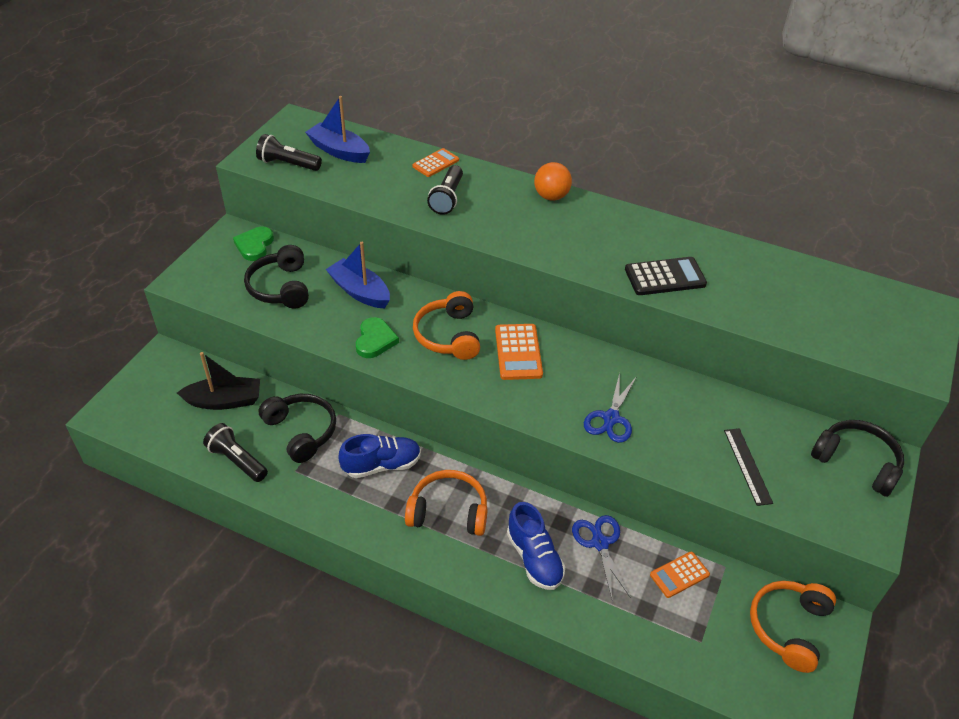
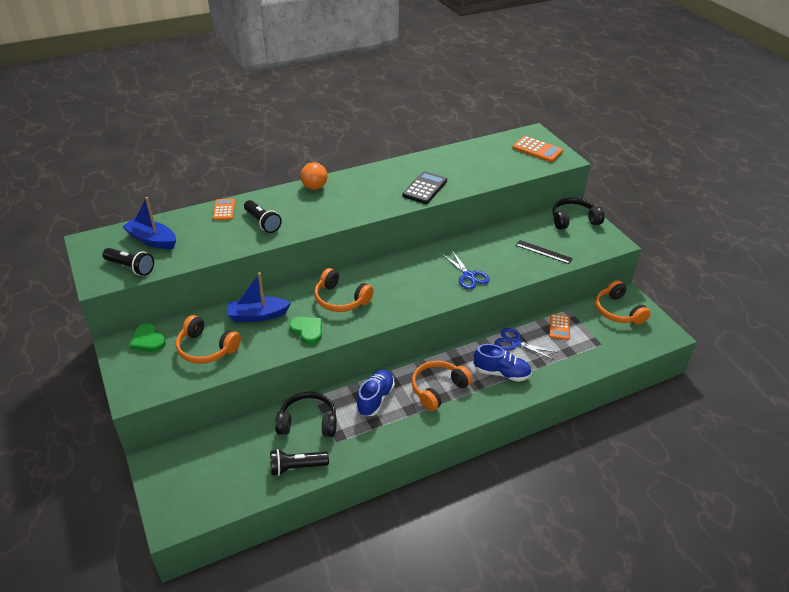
camera: 50 degrees left, 5 degrees down
(225, 401) = (237, 448): black boat -> none
(280, 287) = (206, 348): black headphones -> orange headphones
(288, 164) = (131, 267): black flashlight -> black flashlight turned 120 degrees counterclockwise
(339, 151) = (152, 240): blue boat -> blue boat turned 45 degrees clockwise
(518, 352) = (386, 281): orange calculator -> orange calculator (537, 150)

